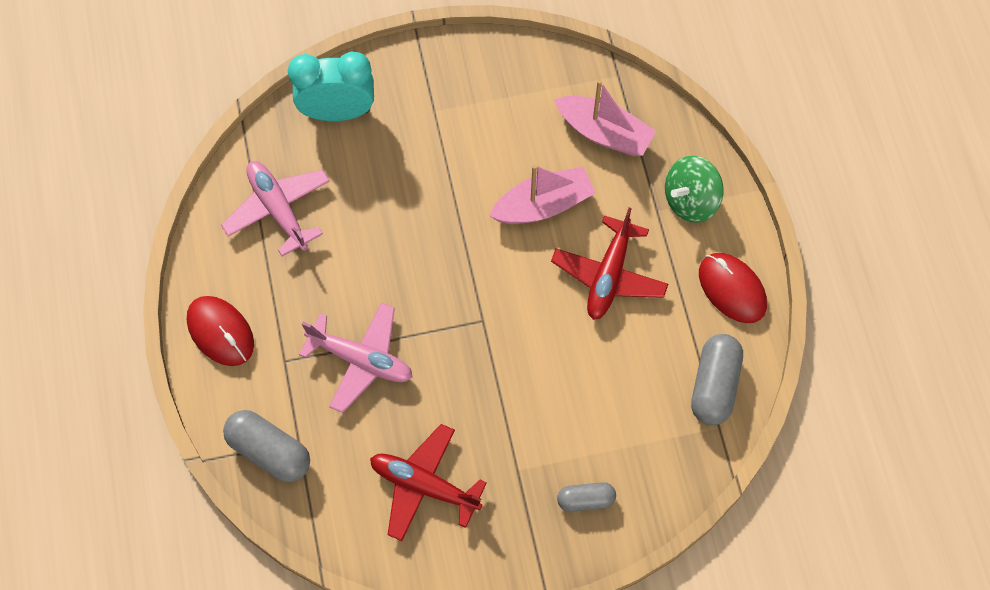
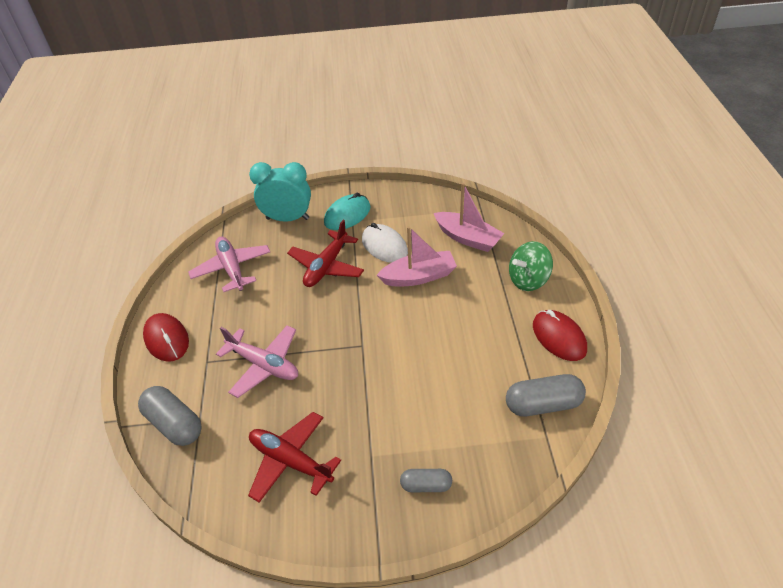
camera: 10 degrees right, 20 degrees down
(425, 100) = (347, 215): none -> turquoise mouse
(488, 154) = (384, 246): none -> white mouse
(609, 275) = (463, 322): red plane -> red plane (326, 266)
(714, 386) = (543, 404): grey capsule -> grey capsule turned 60 degrees clockwise

